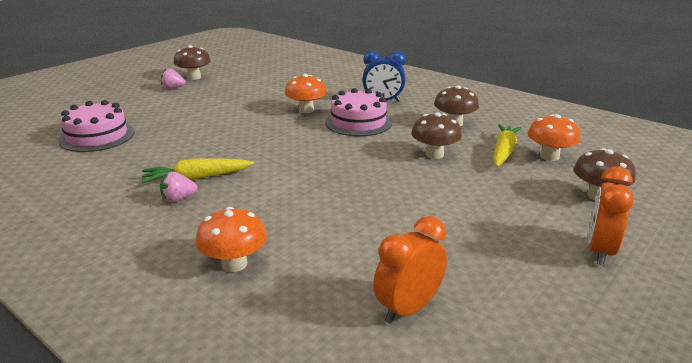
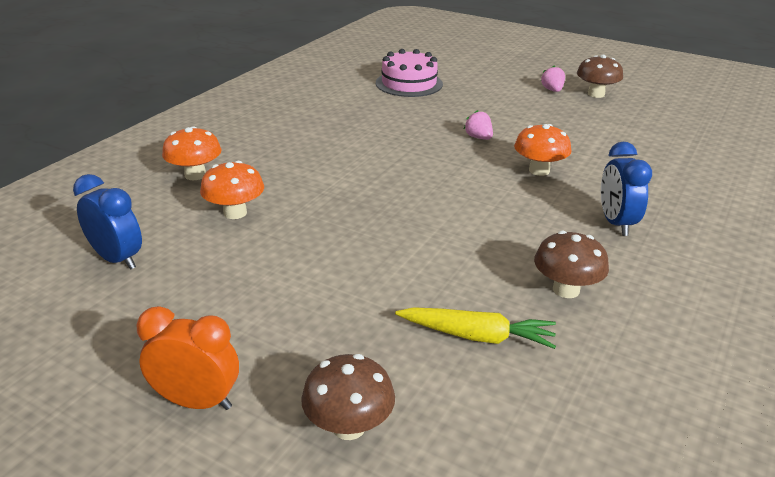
camera: 80 degrees right, 5 degrees up
(178, 199) = (297, 137): pink strawberry -> pink strawberry (478, 137)
(197, 178) = (338, 138): yellow carrot -> none
(358, 122) = (520, 209): pink cake -> none
(408, 309) = (117, 259): orange clock -> blue clock
(434, 154) = (442, 271): brown mushroom -> none
(549, 156) = (479, 387): orange mushroom -> orange mushroom (235, 213)

